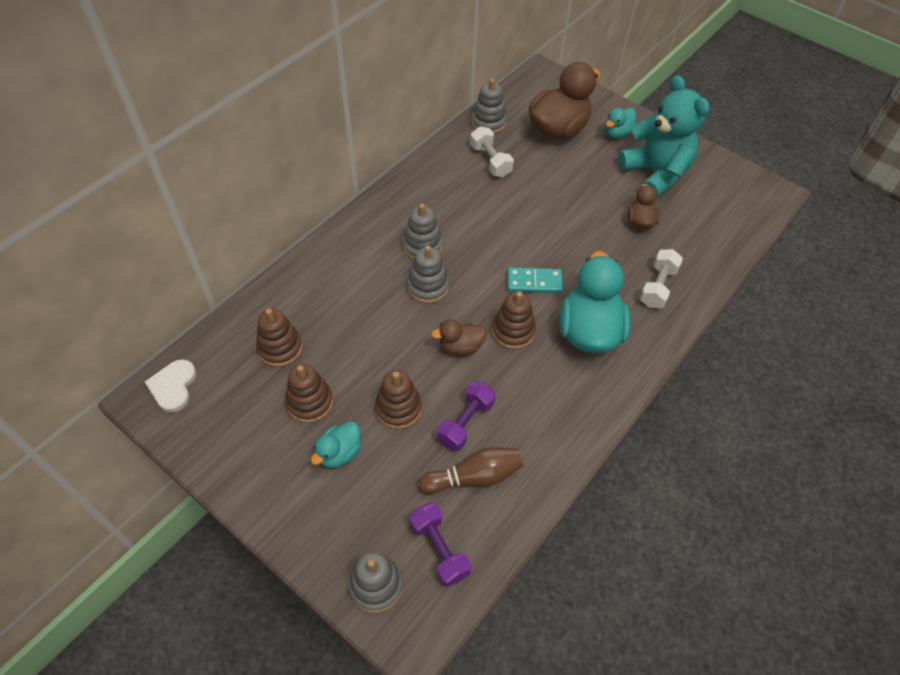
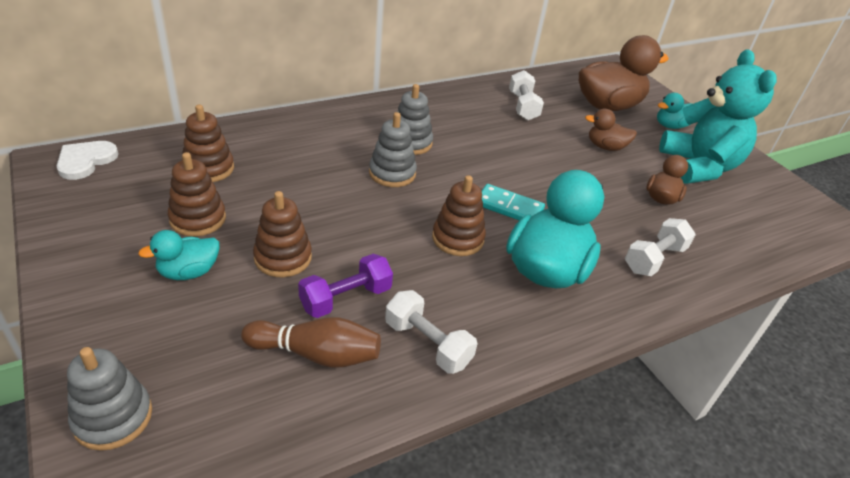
camera: 20 degrees right, 15 degrees down
(439, 549) = (217, 412): purple dumbbell -> none
(460, 346) = (390, 231): brown duck -> brown duck (606, 147)
(488, 122) = (538, 82): grey stacking toy -> none
(541, 434) = (427, 344): none -> white dumbbell

